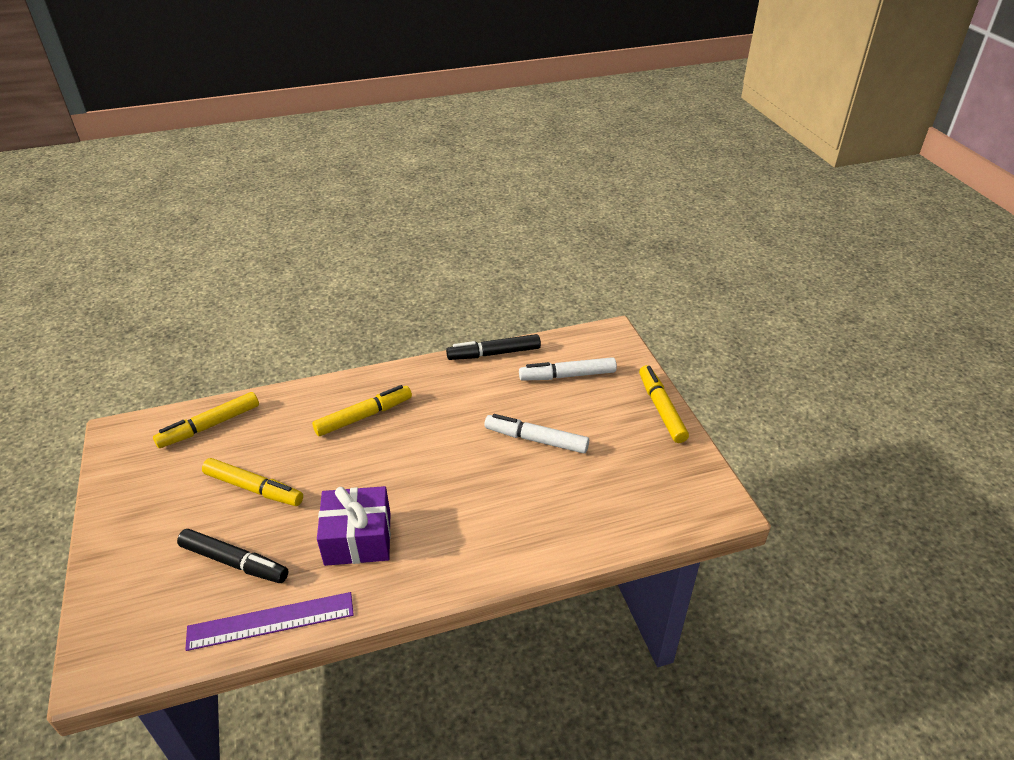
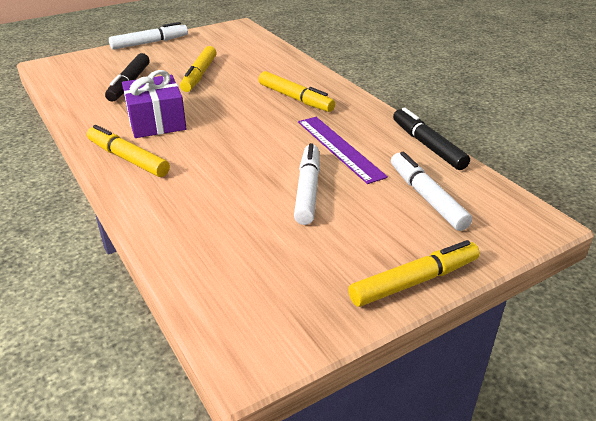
camera: 75 degrees right, 5 degrees down
(104, 533) = (150, 43): none -> white marker
(210, 426) = (256, 49): yellow marker -> yellow marker (128, 159)
(271, 621) = (77, 106): purple ruler -> purple ruler (339, 148)

